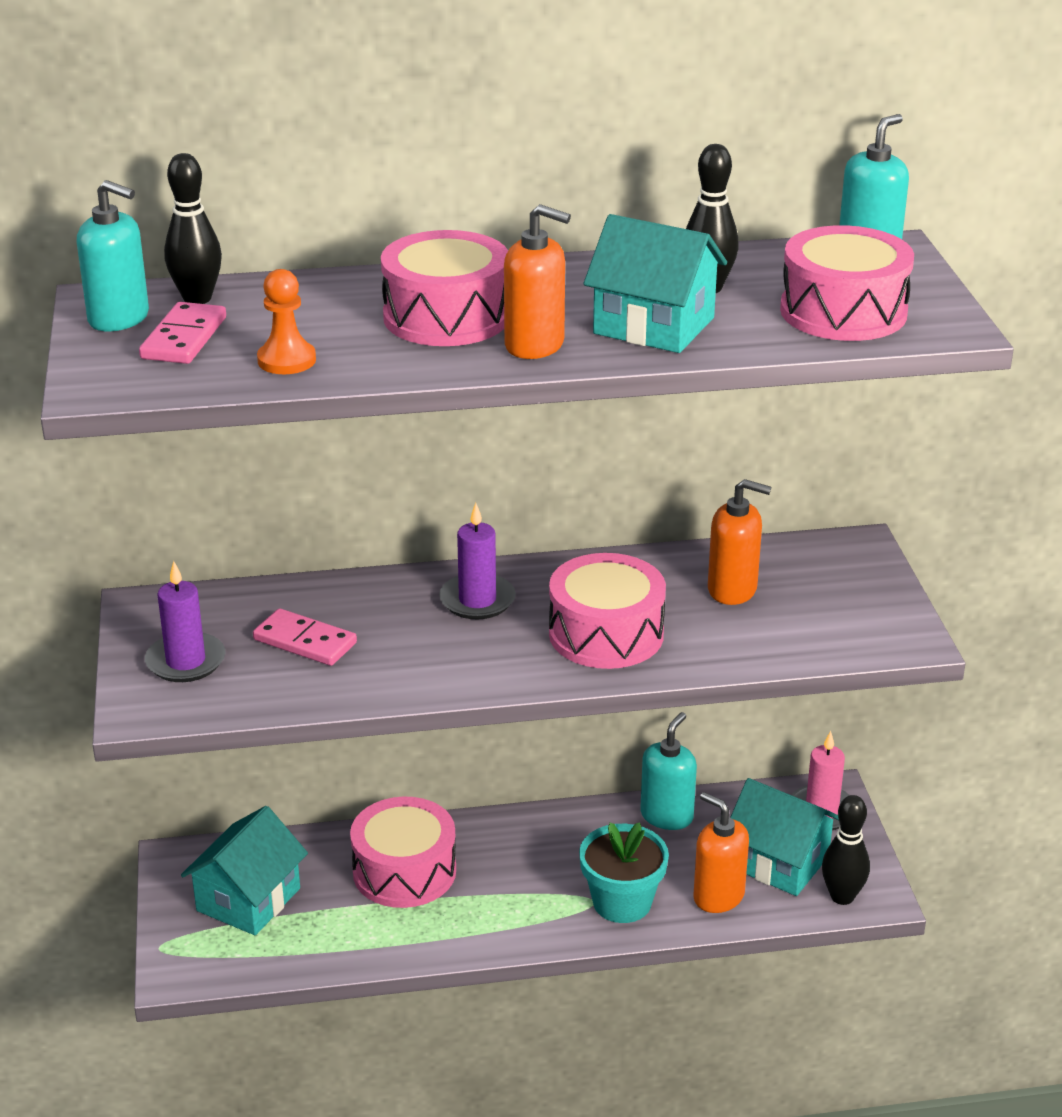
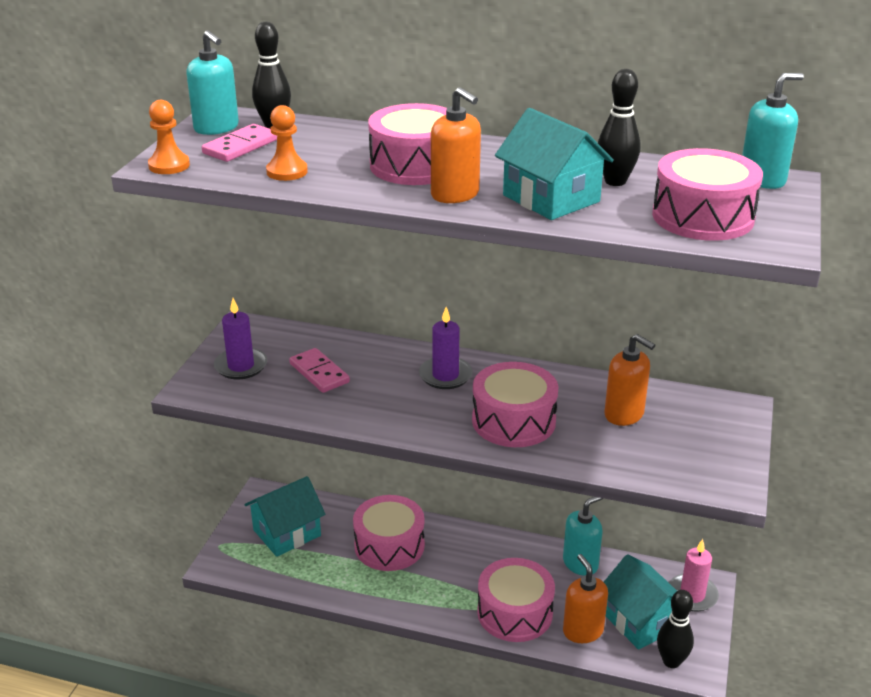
camera: 25 degrees right, 0 degrees up
(112, 386) = (169, 165): none -> orange pawn
(622, 902) = (515, 613): turquoise flower pot -> pink drum

